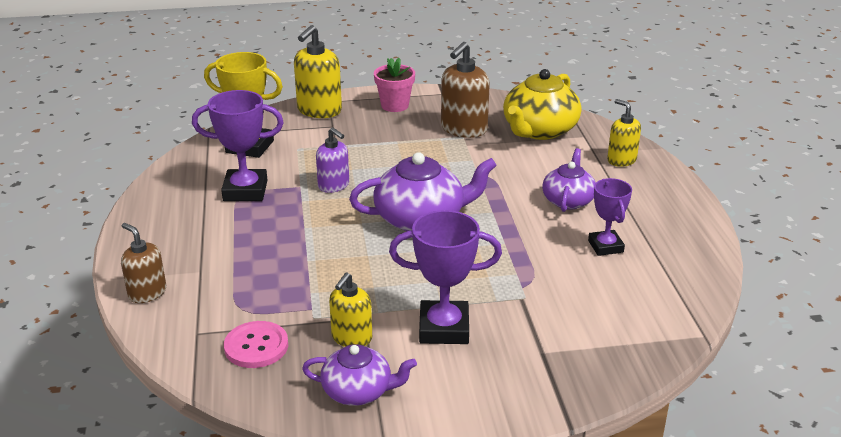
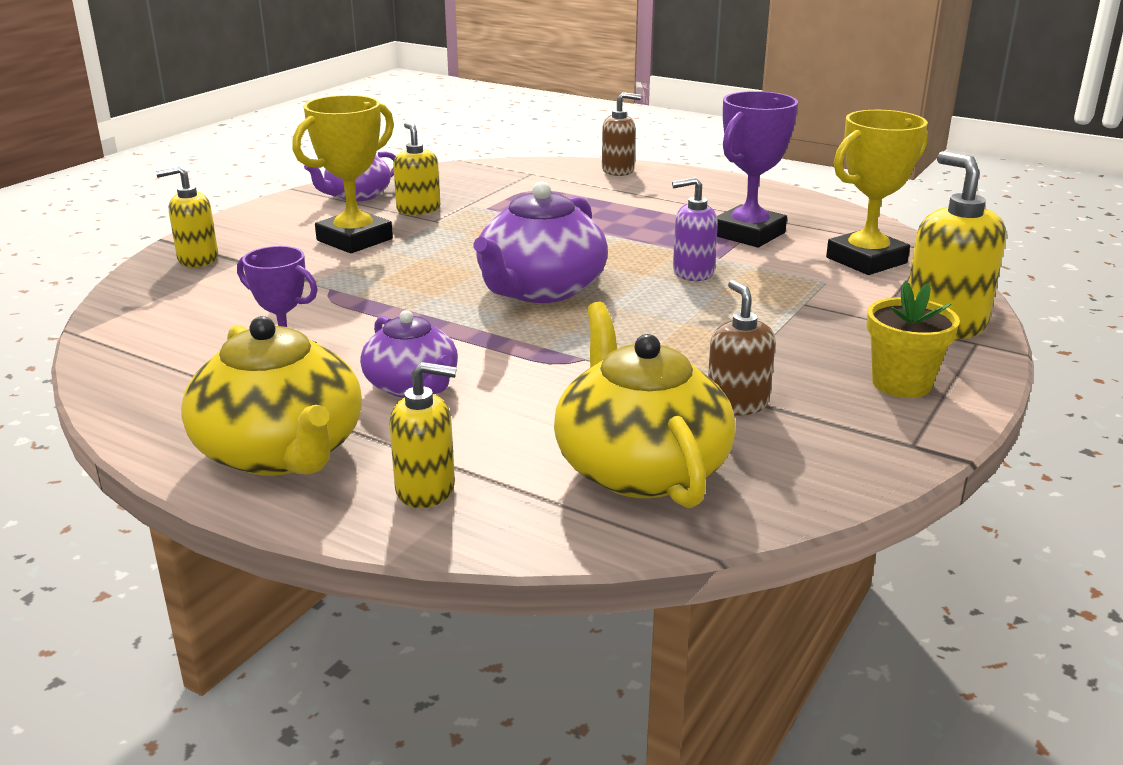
camera: 130 degrees right, 5 degrees down
(256, 346) = (476, 183): pink button -> none
(395, 105) = (901, 384): pink flower pot -> yellow flower pot
(444, 328) = (354, 240): purple trophy -> yellow trophy
(463, 129) = (737, 404): brown soap dispenser -> brown soap dispenser, size x0.64
(569, 374) = (197, 259): none -> yellow soap dispenser
(658, 200) = (281, 452): none -> yellow teapot

